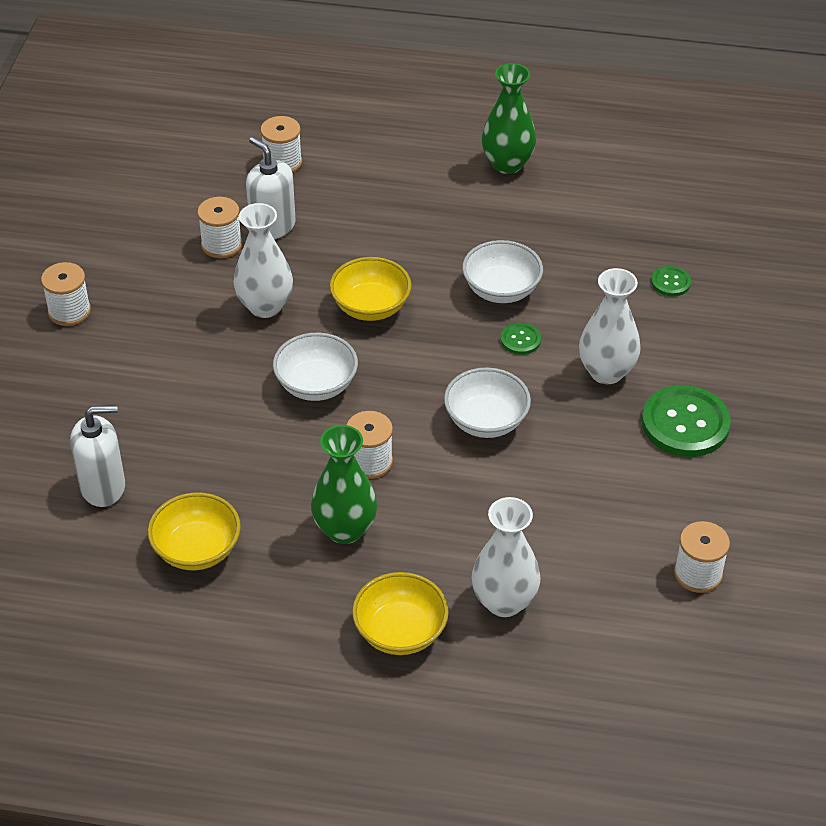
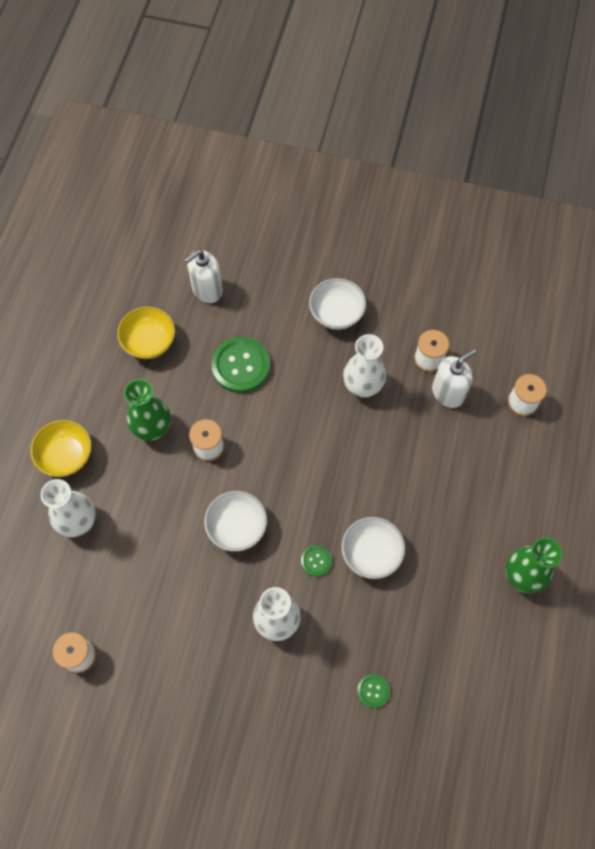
camera: 95 degrees right, 20 degrees up
(69, 311) = (365, 265): white spool -> none
(103, 487) = (207, 290): white soap dispenser -> white soap dispenser turned 60 degrees clockwise
(316, 385) = (282, 416): white bowl -> white bowl (336, 313)
(371, 307) = (358, 457): yellow bowl -> none
(685, 423) = (218, 673): green button -> green button (241, 366)

